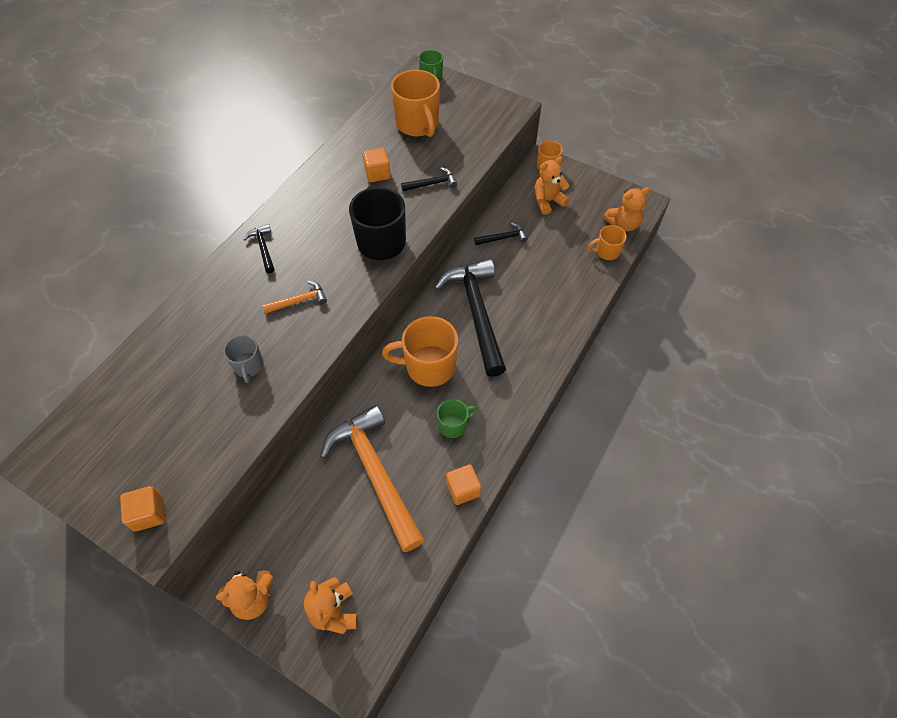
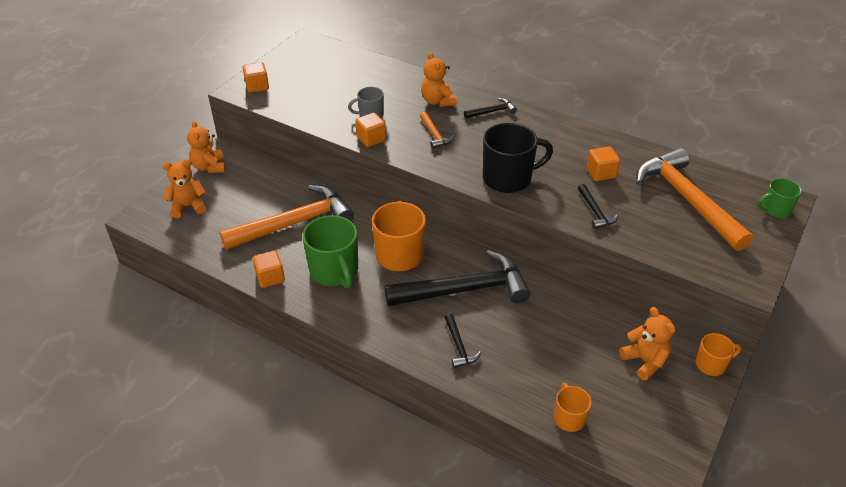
camera: 90 degrees right, 15 degrees down
(298, 363) = (371, 139): none -> orange cube
(418, 124) = (687, 200): orange mug -> orange hammer
(453, 425) = (334, 271): green mug -> green mug, size x1.83
(503, 238) = (574, 315): black hammer -> black hammer (459, 346)
(623, 224) = (621, 442): orange teddy bear -> orange teddy bear (438, 101)

